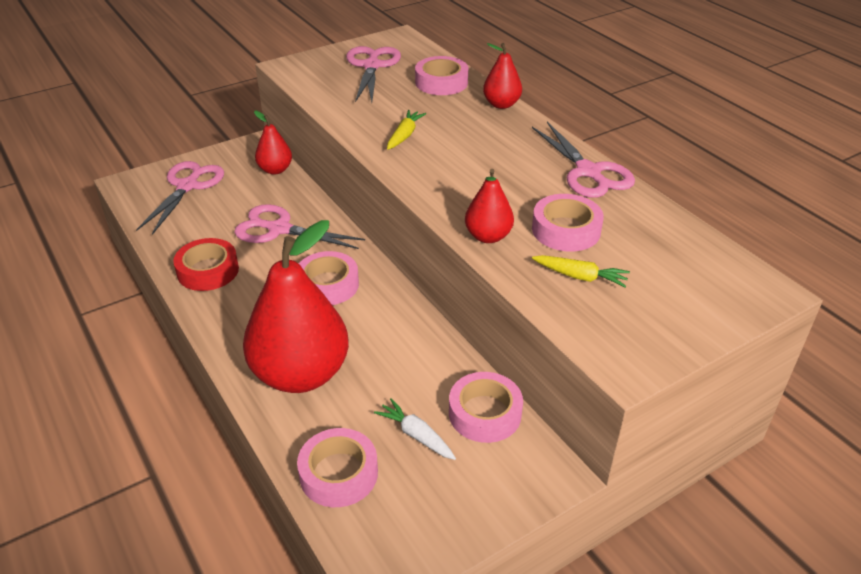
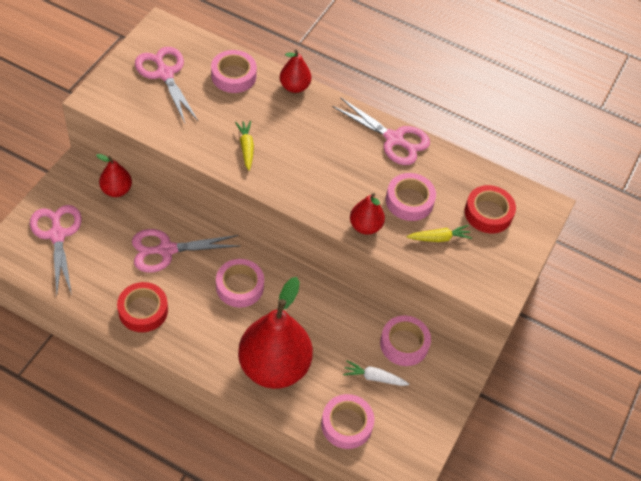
camera: 35 degrees left, 15 degrees up
(671, 273) = (488, 213): none -> red tape

